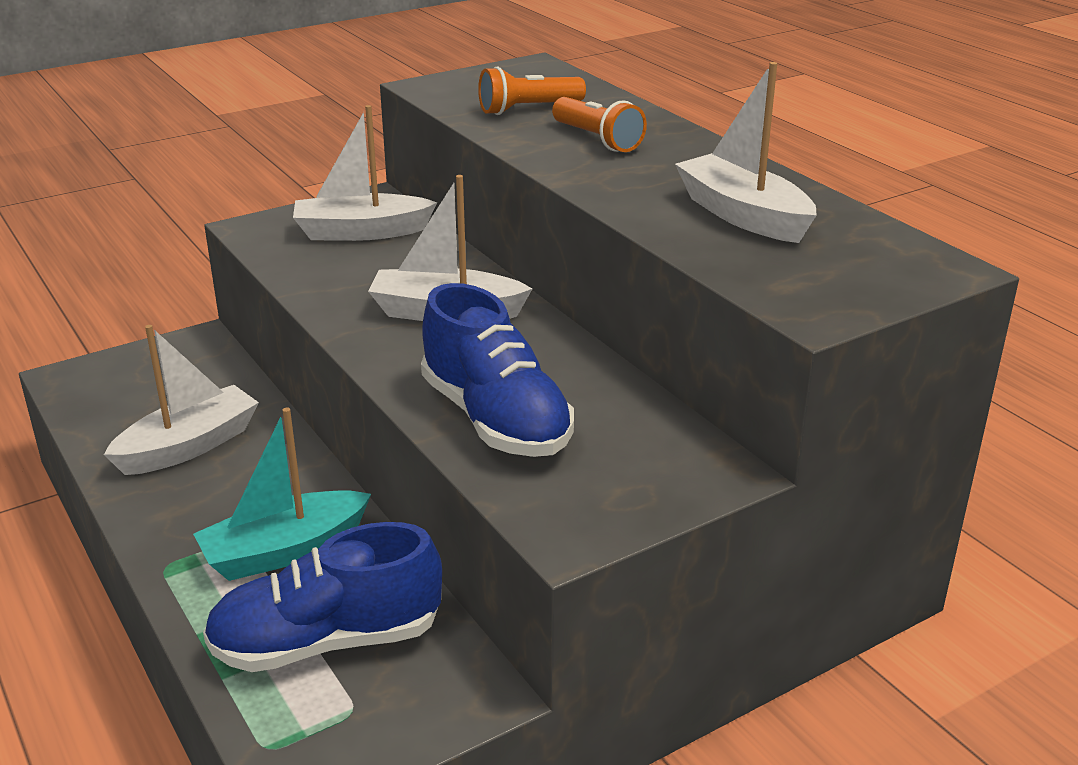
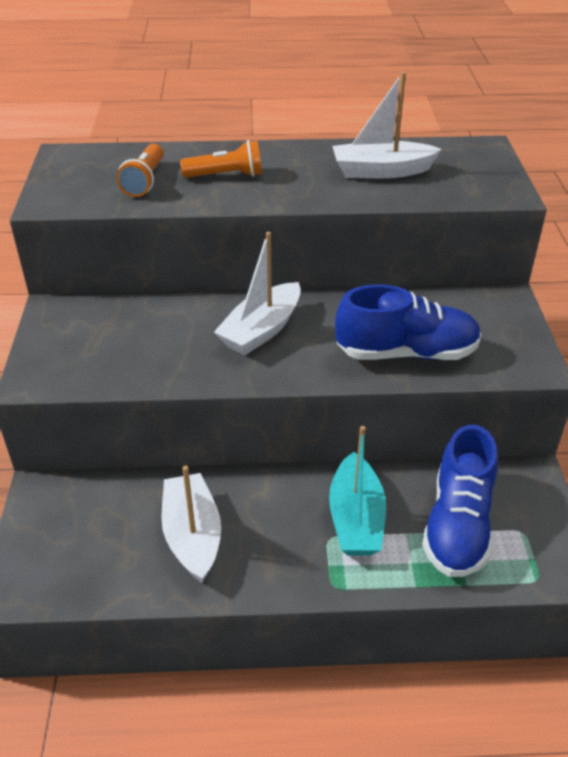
camera: 60 degrees left, 10 degrees up
(361, 232) = (104, 330): white boat -> none

